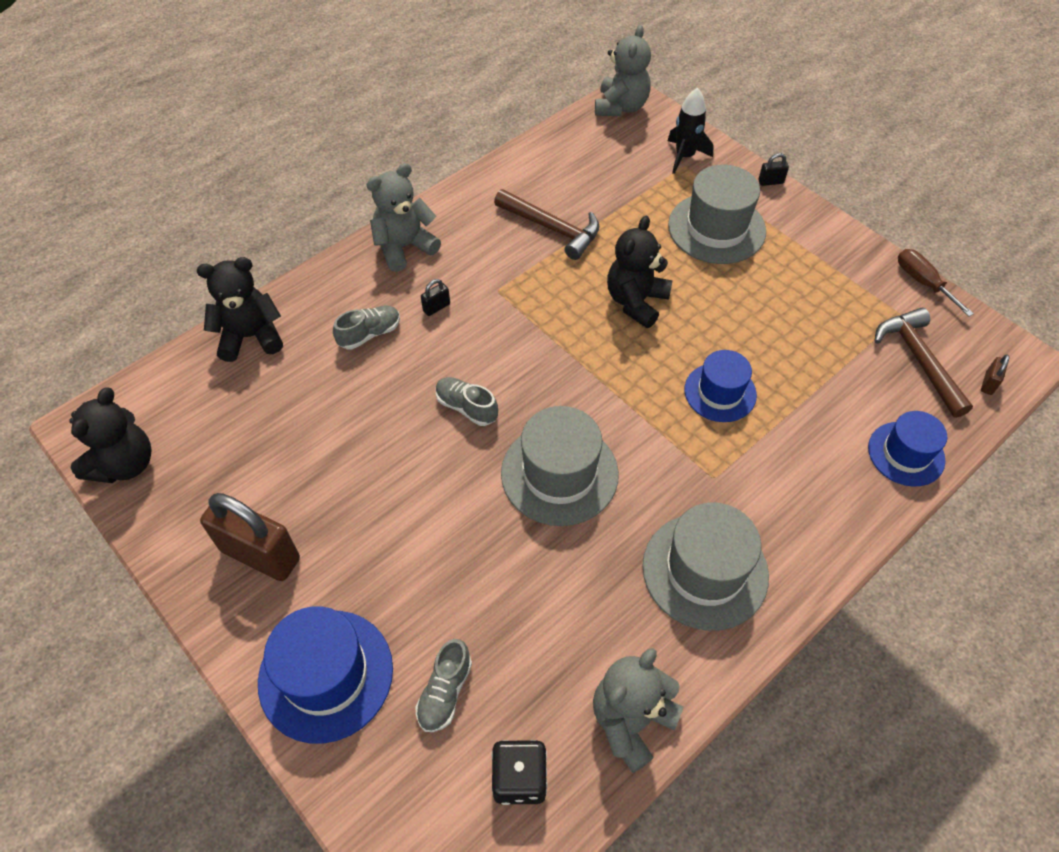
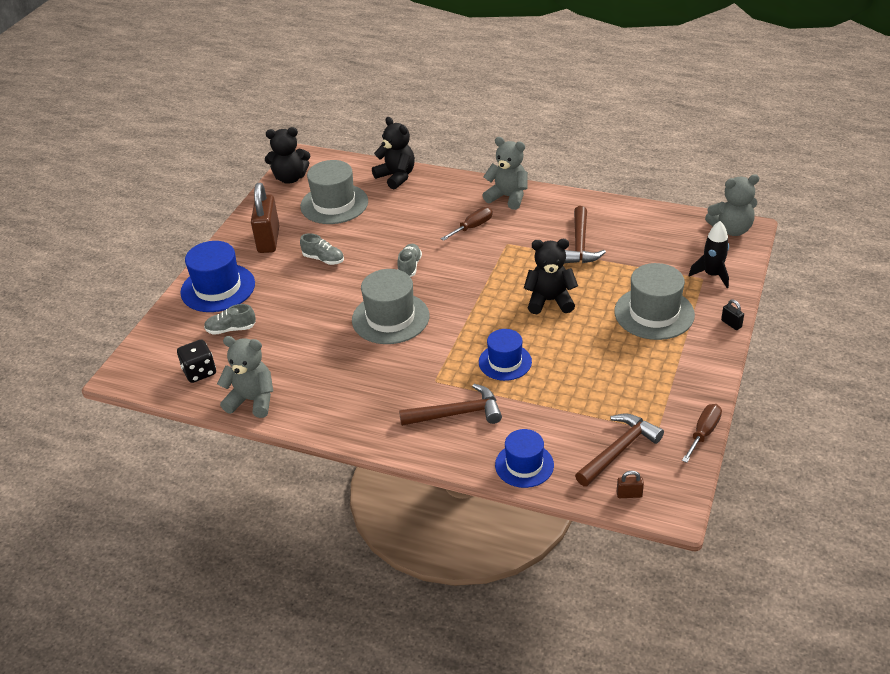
camera: 65 degrees right, 15 degrees down
(369, 334) = (432, 213): grey shoe -> grey shoe (323, 259)
(436, 307) = (472, 227): black padlock -> brown screwdriver
(705, 570) = (364, 398): grey hat -> grey hat (334, 204)
(787, 480) = (457, 413): none -> brown hammer

